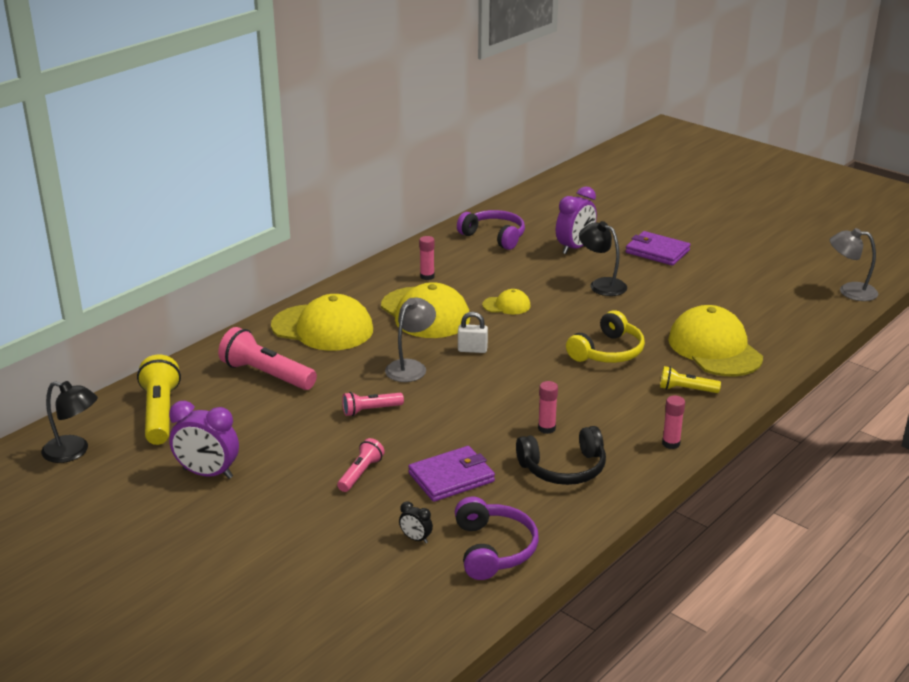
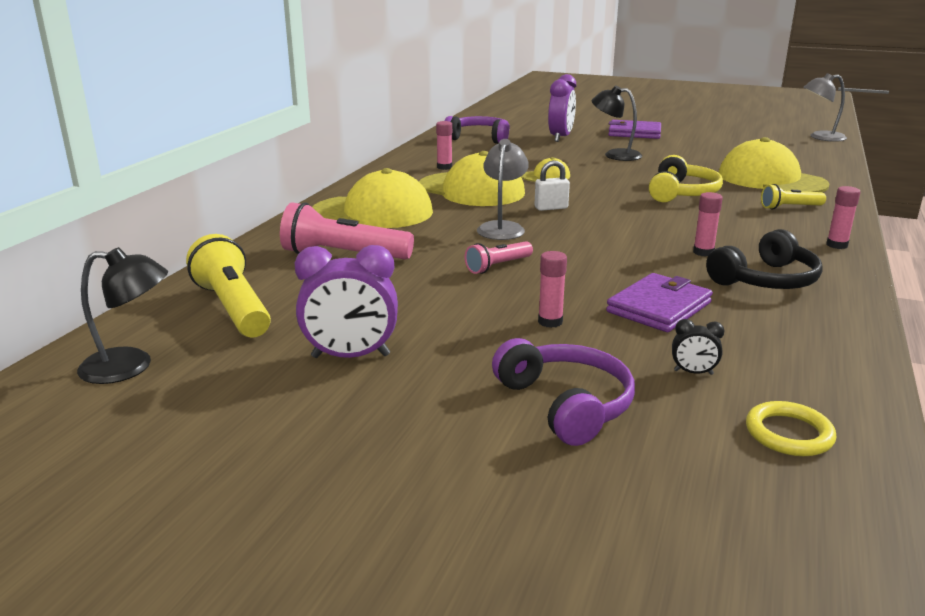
camera: 20 degrees left, 5 degrees down
(361, 473) = (550, 322): pink flashlight -> pink glue stick
(427, 597) = (789, 433): none -> yellow ring
(493, 549) = (796, 364): purple headphones -> purple headphones (566, 404)

